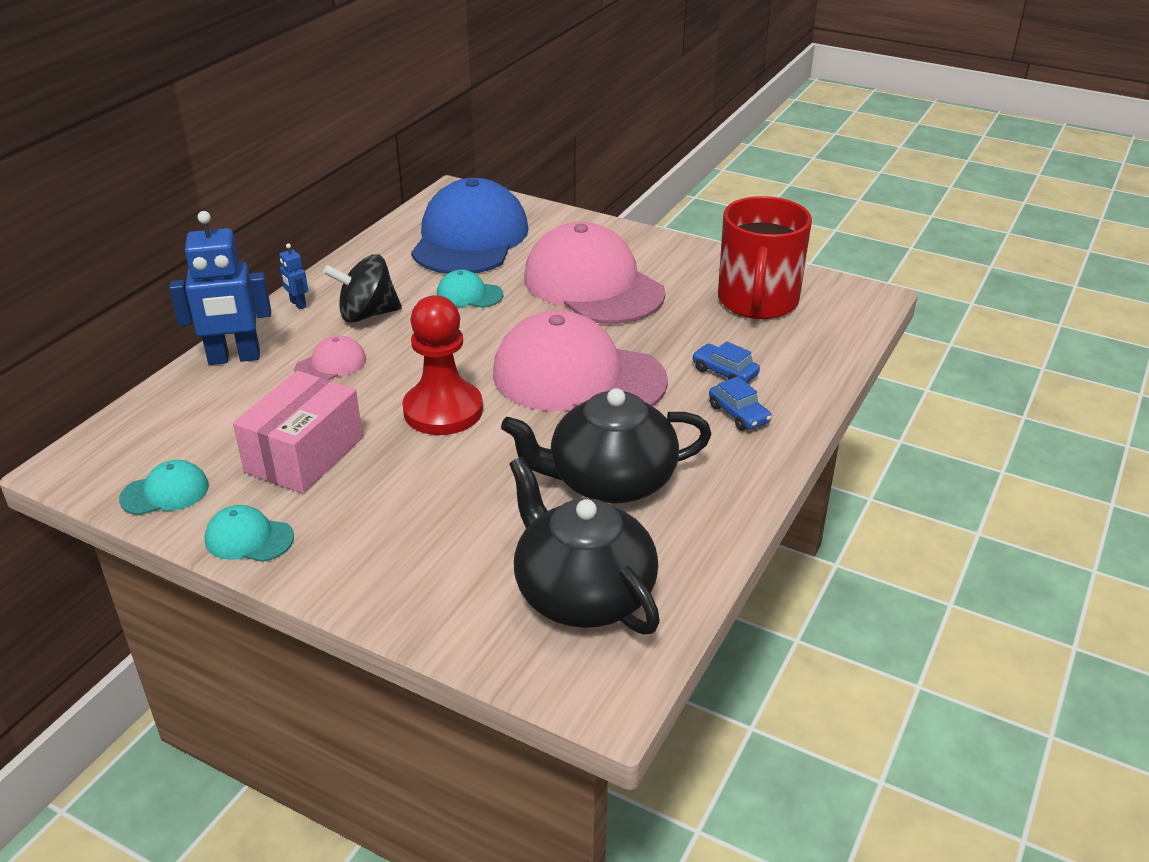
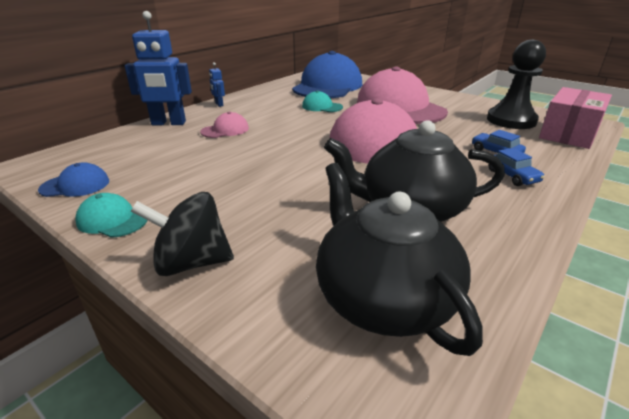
camera: 10 degrees right, 5 degrees down
(165, 492) = (75, 185): turquoise cap -> blue cap
(304, 455) = (183, 173): pink box -> pink box (568, 134)
(367, 314) = (257, 111): black spinning top -> black spinning top (191, 262)
(443, 410) = (289, 157): red pawn -> none
(757, 301) = (511, 120): red mug -> black pawn

